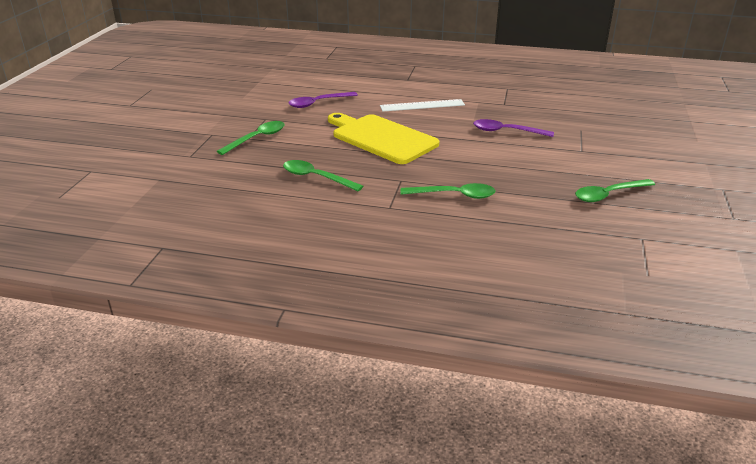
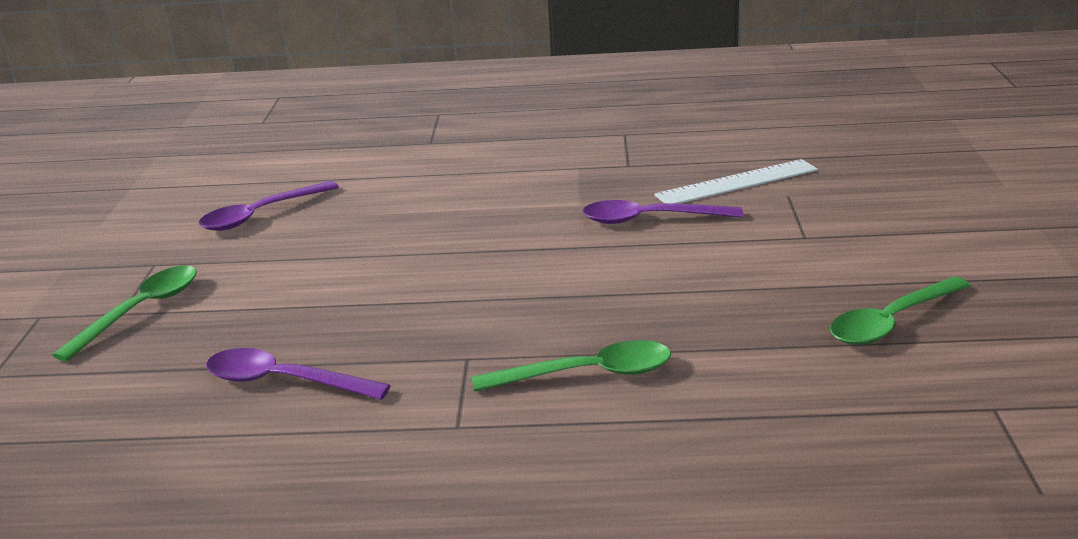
camera: 10 degrees left, 5 degrees down
(316, 177) = (283, 381): green spoon -> purple spoon
(381, 138) = (406, 270): yellow cutting board -> none
(422, 105) = (472, 190): white ruler -> white ruler (737, 183)

